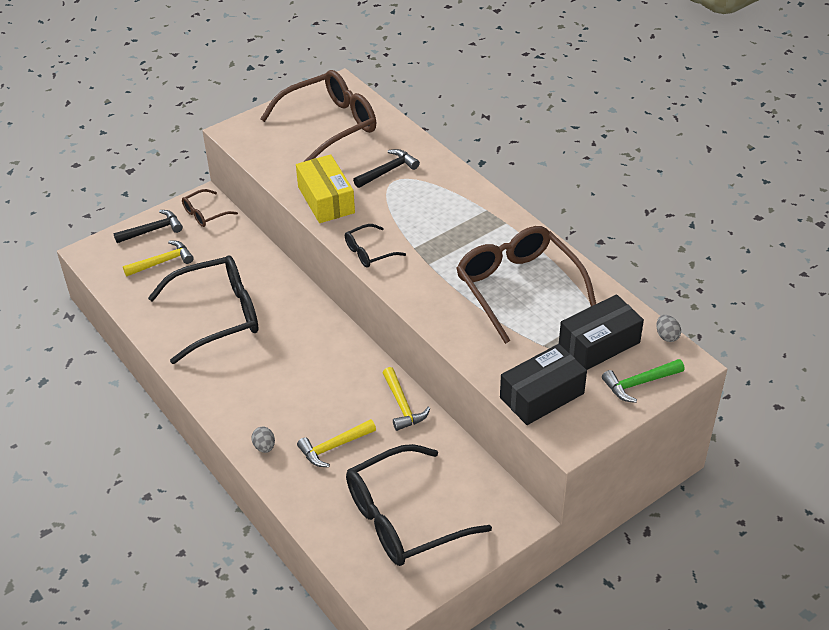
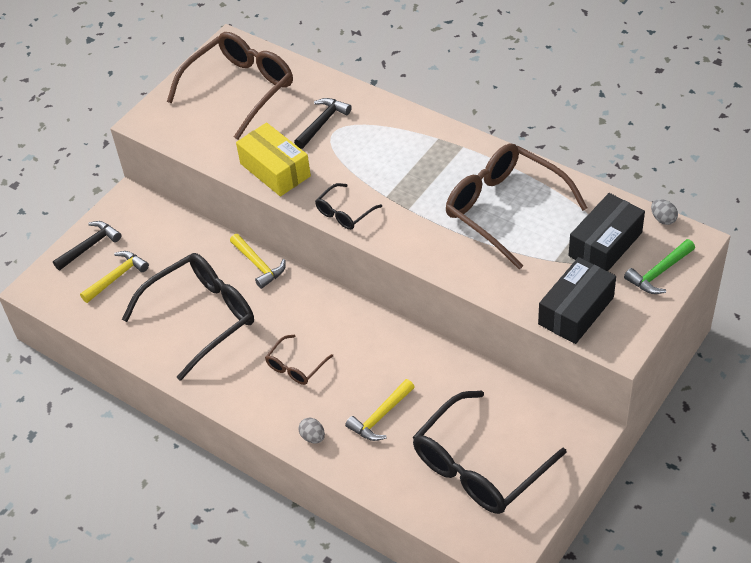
camera: 15 degrees left, 5 degrees up
(205, 213) = (136, 213): brown glasses -> brown glasses (296, 366)
(402, 405) = (427, 355): yellow hammer -> yellow hammer (258, 265)

